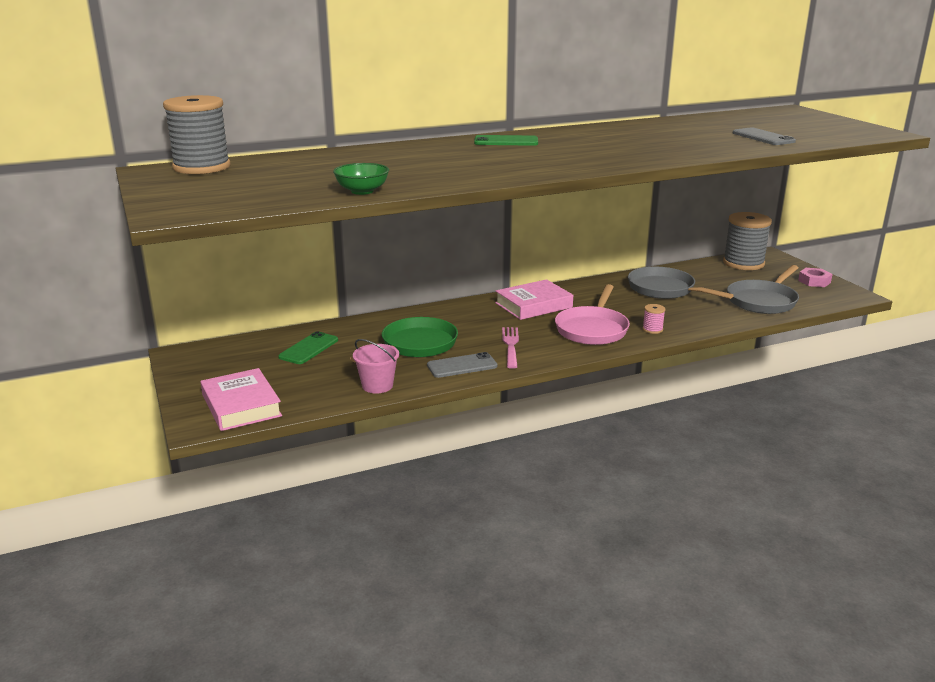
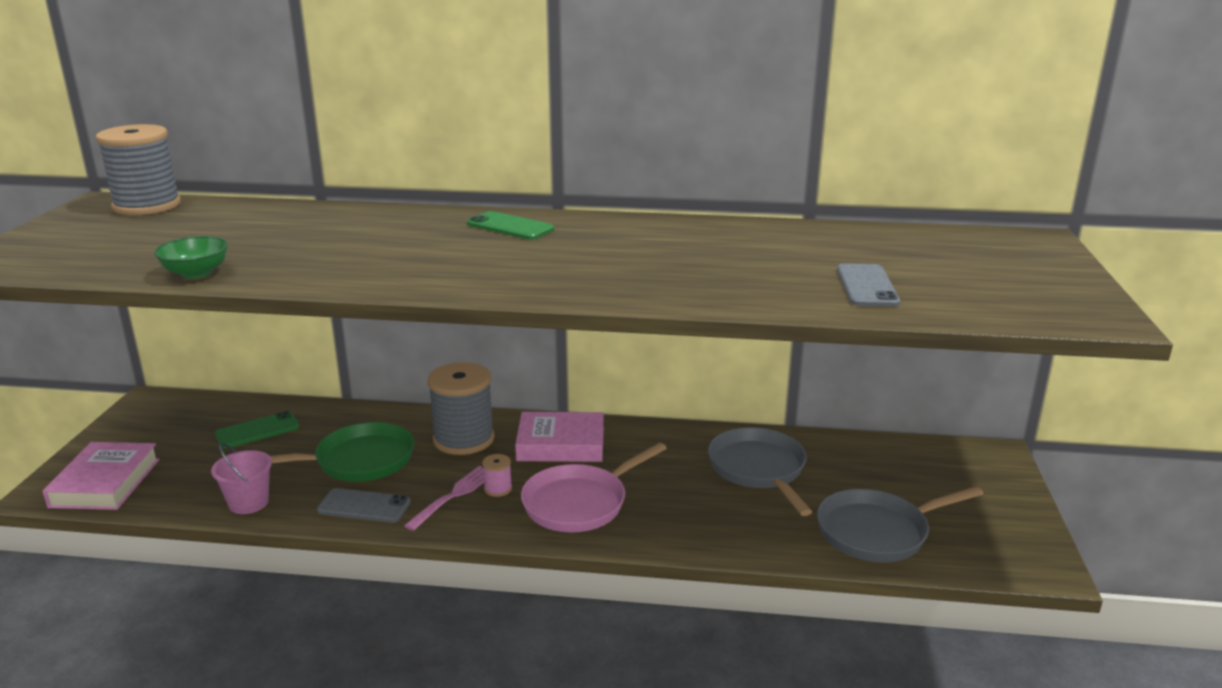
camera: 30 degrees right, 0 degrees up
(652, 329) = (654, 529): pink spool -> pink spool (498, 489)
(743, 263) = (936, 458): grey spool -> grey spool (463, 439)
(814, 281) = (1009, 522): pink nut -> none

